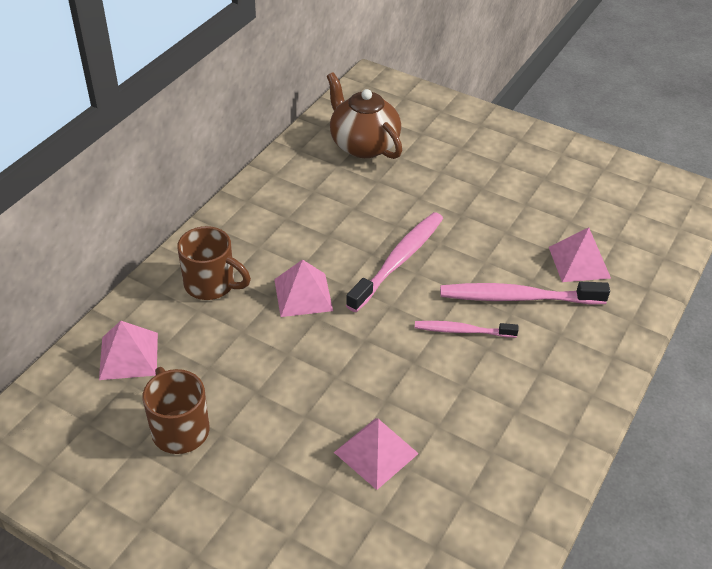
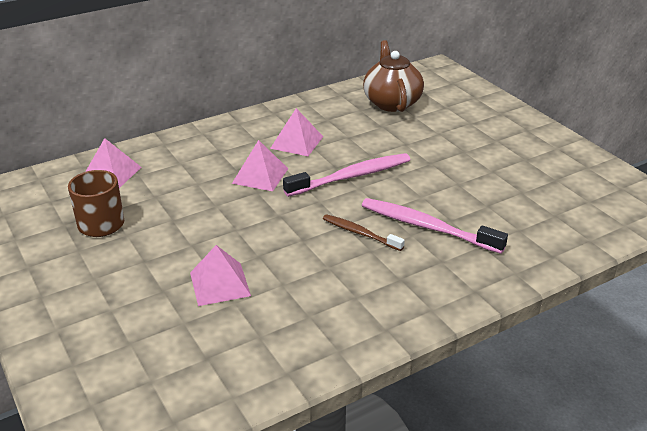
camera: 30 degrees right, 10 degrees down
(211, 284) = (202, 152): brown mug -> none
(462, 331) = (360, 233): pink toothbrush -> brown toothbrush
(579, 262) = (504, 220): pink pyramid -> pink pyramid (297, 142)

